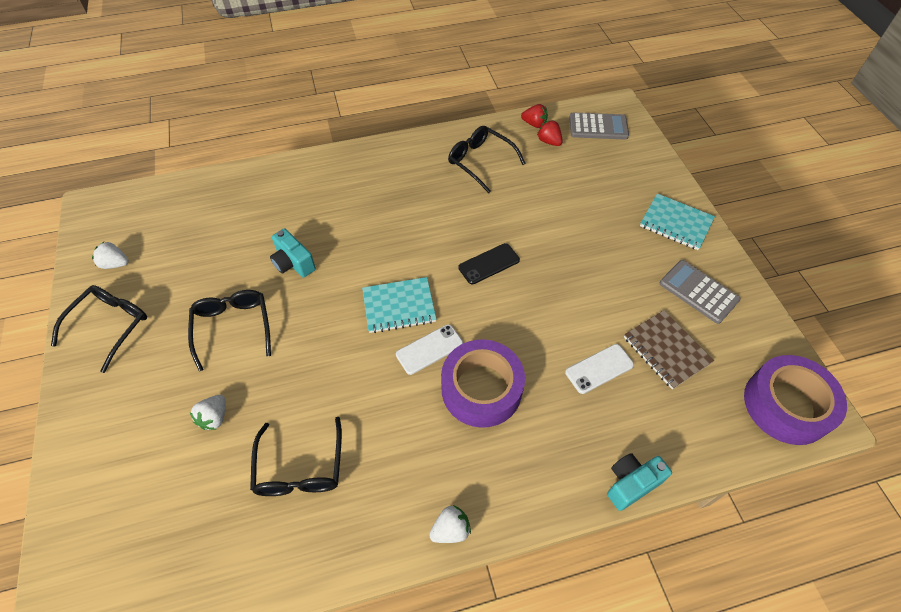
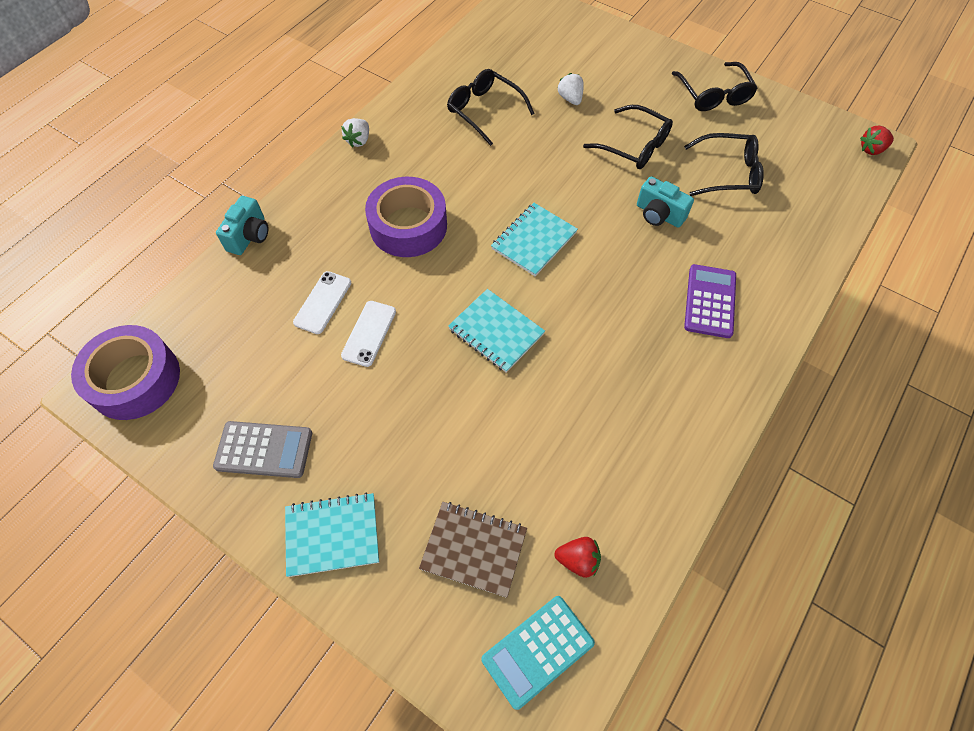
camera: 140 degrees right, 5 degrees up
(115, 264) = (780, 125): white strawberry -> none
(293, 263) = (659, 214): turquoise camera -> turquoise camera turned 150 degrees counterclockwise
(339, 195) = (709, 301): none -> purple calculator
(429, 349) = (475, 226): white phone -> white phone (369, 333)
(481, 162) = (624, 455): black glasses -> black glasses (727, 173)
(489, 264) = (496, 332): black phone -> turquoise notebook
(534, 124) = (624, 580): red strawberry -> red strawberry (871, 149)
(598, 127) = (538, 651): grey calculator -> turquoise calculator
(666, 350) = (270, 359): brown notebook -> brown notebook (474, 549)

